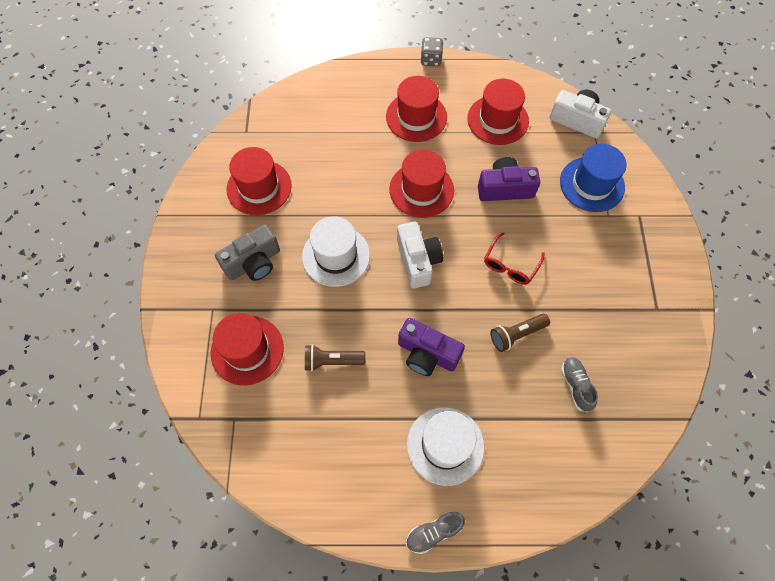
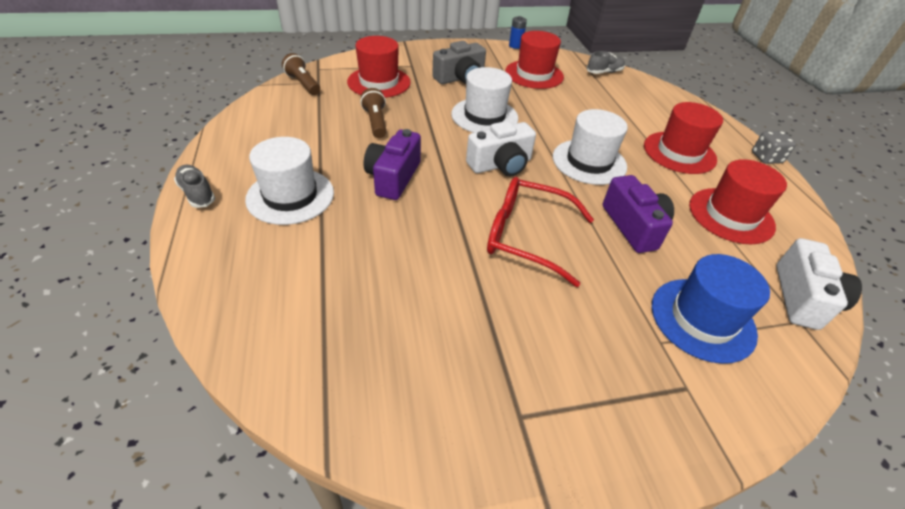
camera: 75 degrees right, 20 degrees down
(185, 187) = (515, 46): none -> blue battery
(253, 263) = (460, 78): grey camera -> grey camera turned 75 degrees counterclockwise
(421, 190) = (589, 162): red hat -> white hat
(510, 265) = (526, 236): red glasses -> red glasses, size x1.59
(516, 334) = (432, 246): brown flashlight -> brown flashlight (303, 84)
(575, 385) = (371, 308): grey shoe -> grey shoe (604, 72)

